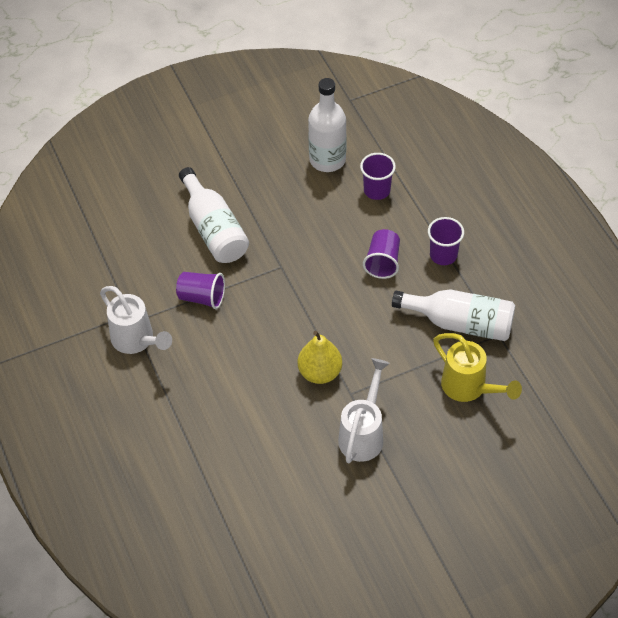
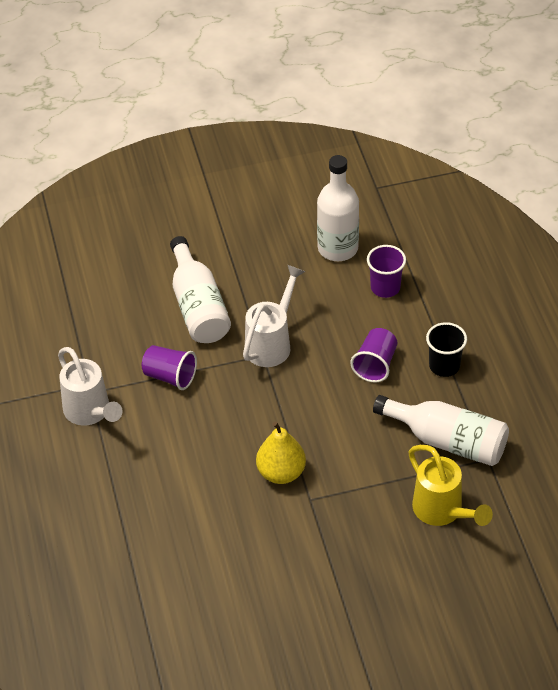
camera: 10 degrees right, 5 degrees down
(363, 434) = (315, 544): white watering can -> white watering can (271, 343)
(443, 255) = (444, 366): purple cup -> black cup

